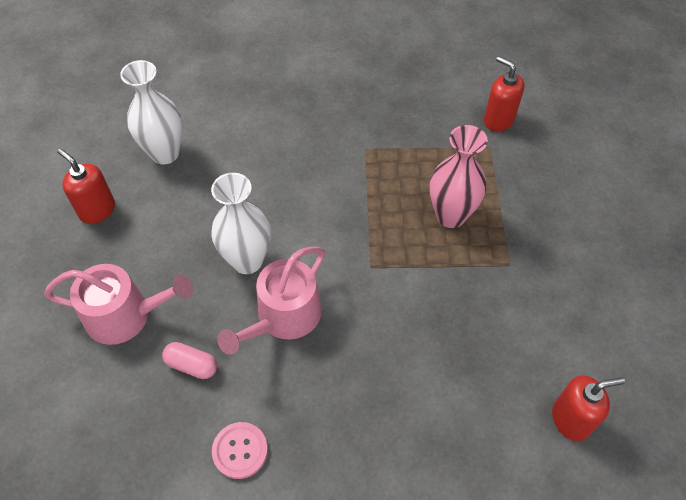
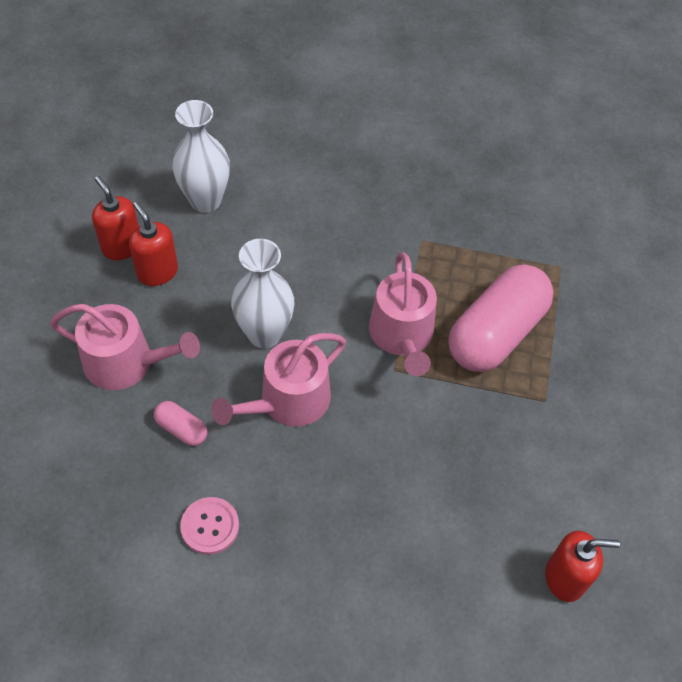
camera: 10 degrees right, 0 degrees up
(370, 236) = (402, 336): none -> pink watering can
(451, 216) = (495, 333): pink vase -> pink capsule
(498, 120) = (579, 239): red soap dispenser -> red soap dispenser (157, 272)

